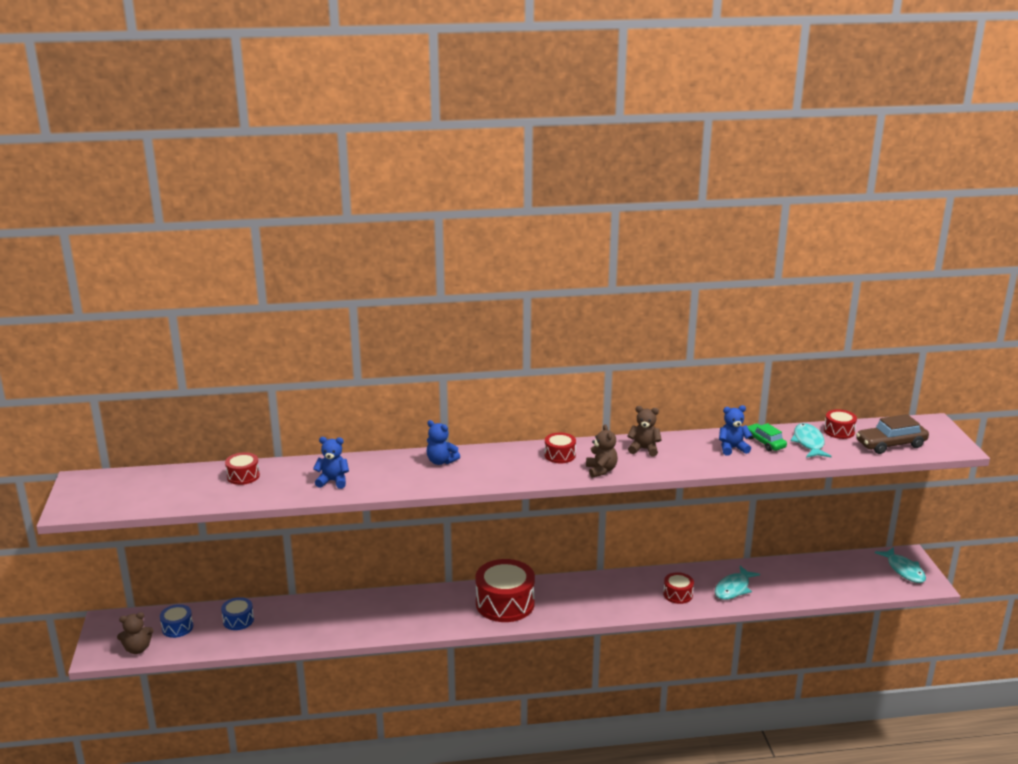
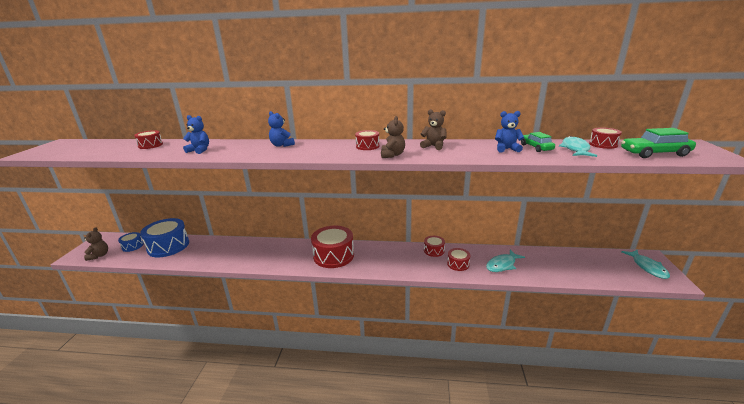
camera: 15 degrees right, 0 degrees up
(137, 649) = (99, 255): brown teddy bear -> brown teddy bear turned 90 degrees counterclockwise
(238, 620) = (168, 246): blue drum -> blue drum, size x1.99
(640, 579) = (434, 250): none -> red drum
(890, 444) = (654, 153): brown car -> green car

